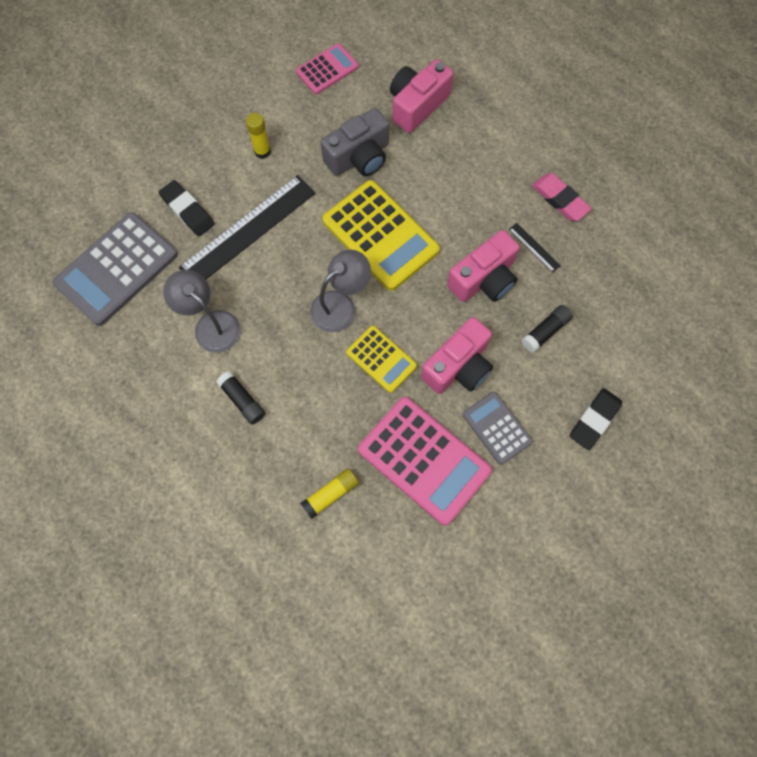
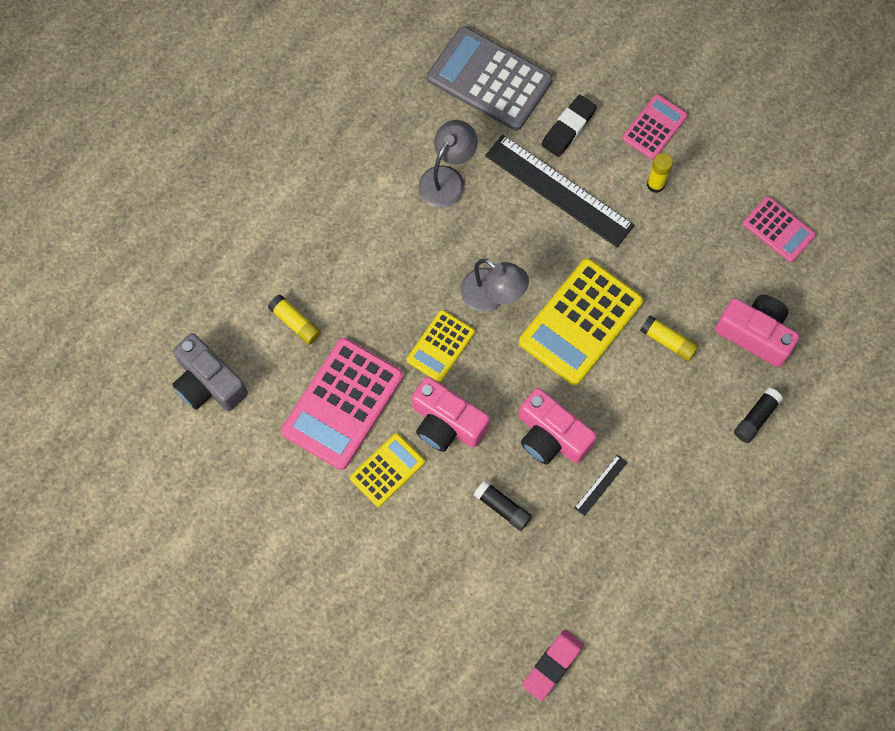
camera: 80 degrees right, 0 degrees up
(207, 142) = (654, 127): none -> pink calculator
(242, 400) = (374, 225): black glue stick -> black glue stick (755, 418)
(359, 157) = (672, 283): grey camera -> grey camera (209, 383)
(411, 170) = (668, 341): none -> yellow glue stick
(497, 428) = (387, 470): grey calculator -> yellow calculator
(560, 199) = (667, 507): pink eraser -> pink eraser (552, 665)
(594, 420) = (412, 568): black eraser -> none

